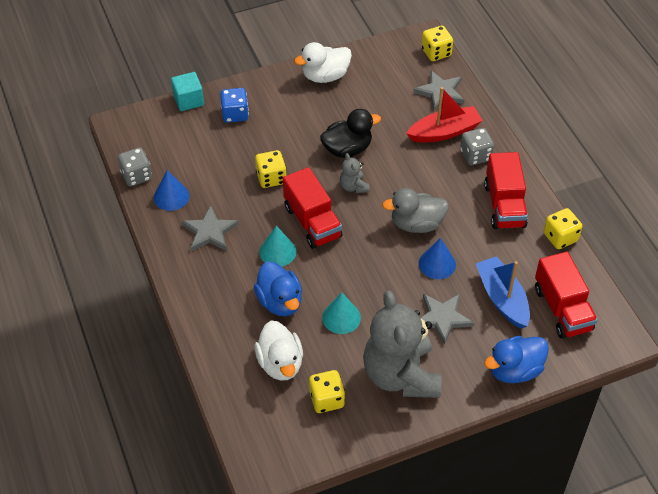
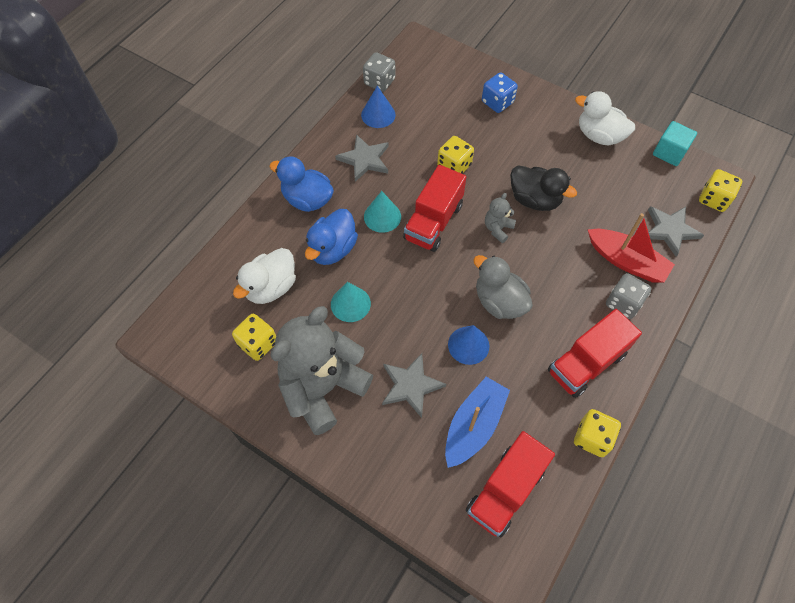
camera: 55 degrees right, 10 degrees up
(188, 100) = (483, 66): turquoise cube -> turquoise cube (669, 152)
(514, 370) = (398, 486): blue duck -> blue duck (307, 199)

